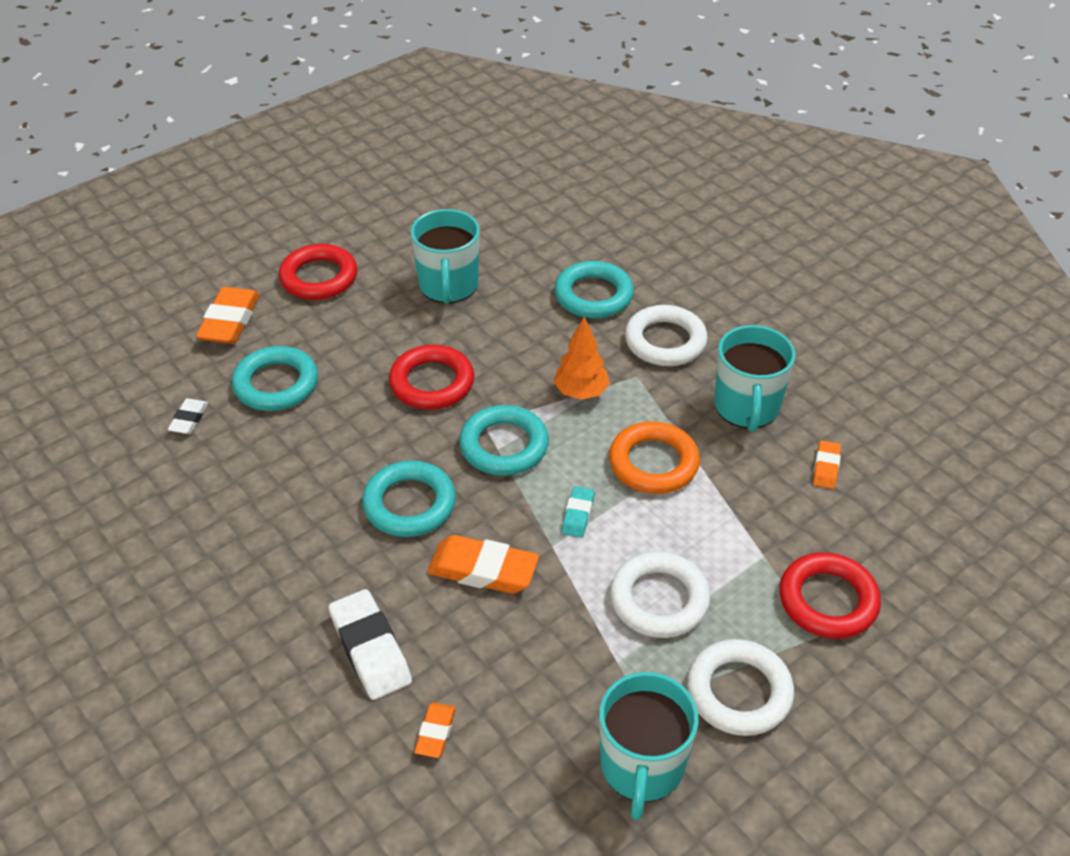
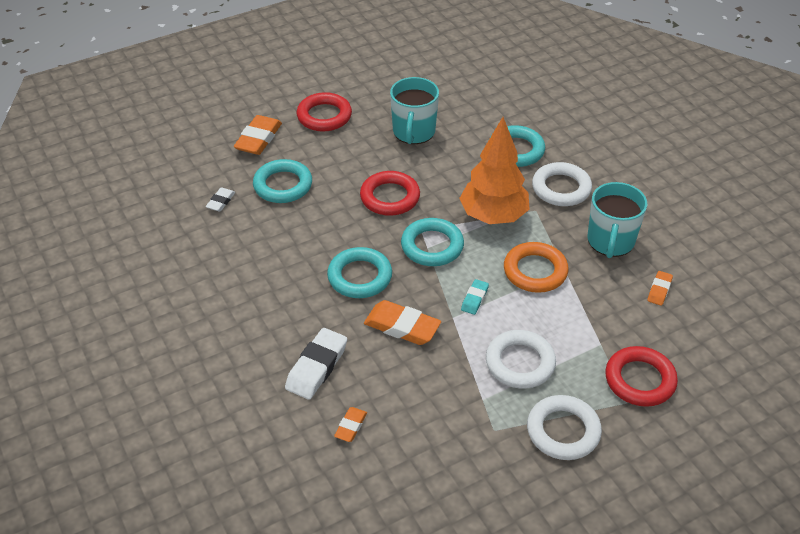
camera: 10 degrees right, 0 degrees up
(370, 649) = (317, 367): white eraser -> white eraser turned 45 degrees clockwise
(581, 392) = (493, 216): orange tree -> orange tree, size x1.75
(641, 767) = (485, 469): turquoise mug -> none

